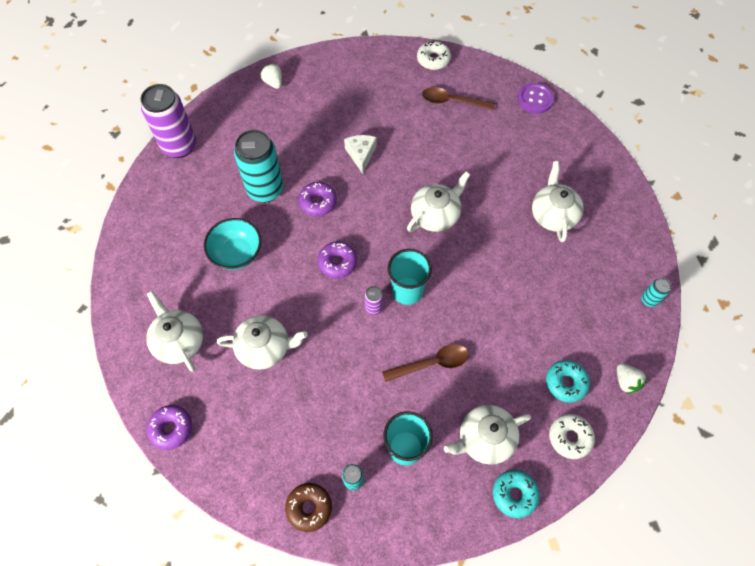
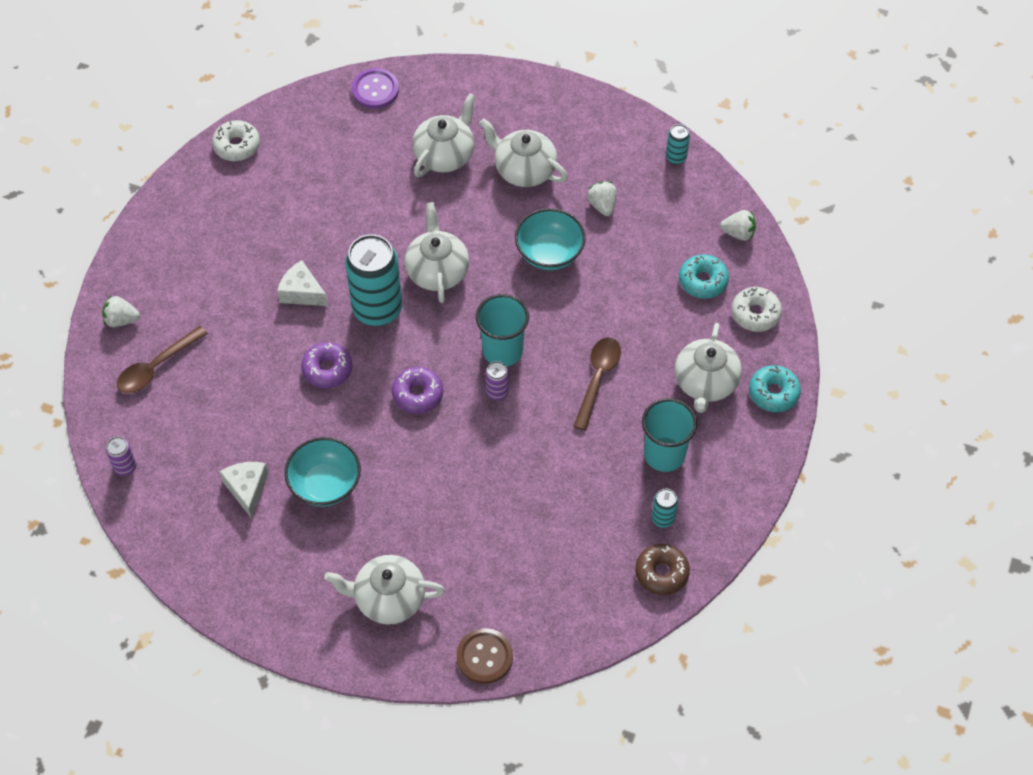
camera: 55 degrees left, 5 degrees down
(171, 428) = (484, 657): purple donut -> brown button
(179, 146) = (125, 467): purple can -> purple can, size x0.44
(205, 214) = (247, 489): none -> white cheese
(265, 189) = (265, 411): turquoise can -> turquoise can (377, 309)
(265, 348) = (462, 519): white teapot -> white teapot (445, 155)
(452, 101) = (309, 164): brown spoon -> brown spoon (156, 367)
(503, 271) = (549, 253): none -> turquoise bowl
(568, 278) = (602, 205): none -> white strawberry

